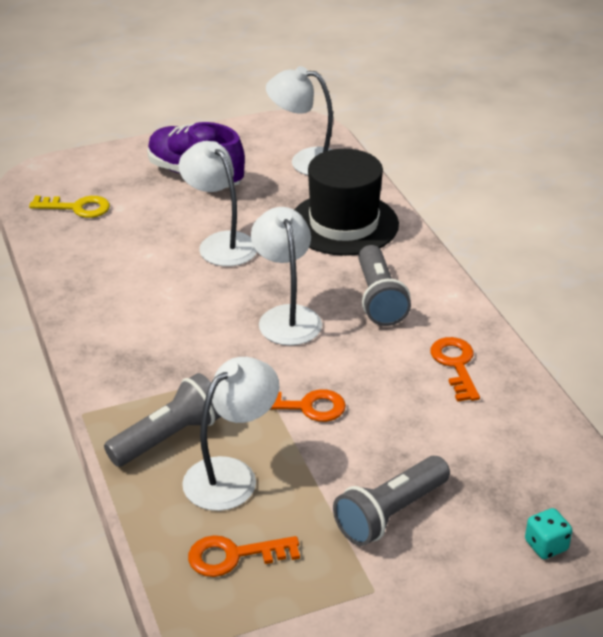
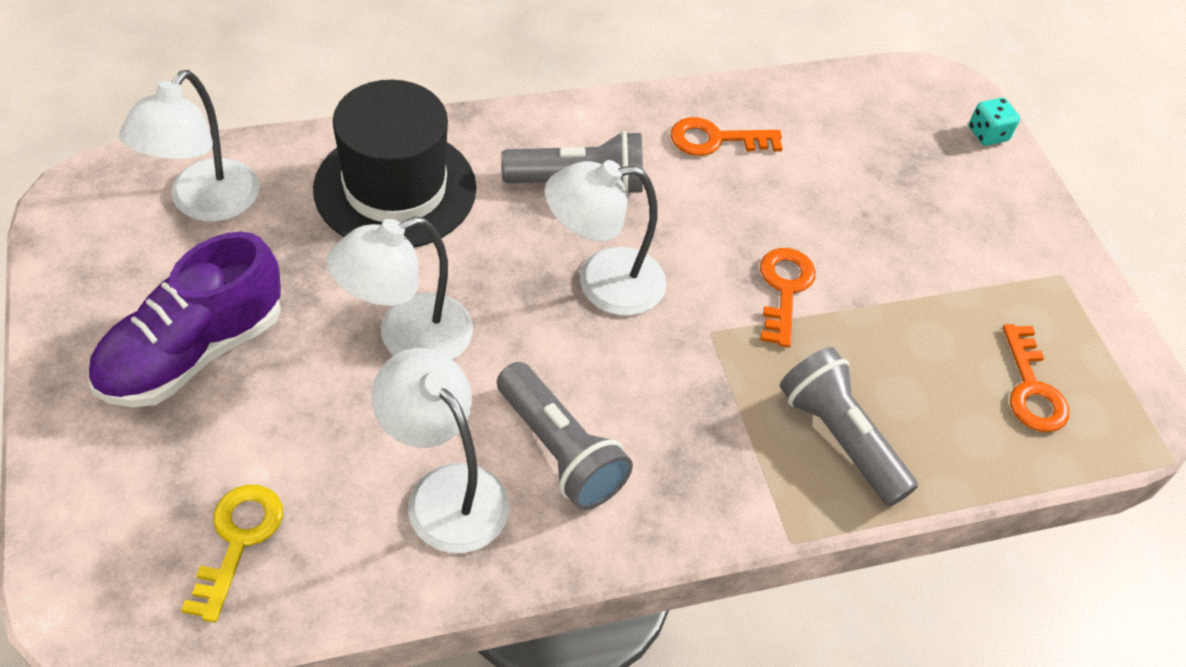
camera: 90 degrees left, 15 degrees up
(231, 475) = (905, 377): white lamp -> white lamp (445, 491)
(390, 513) = (956, 242): grey flashlight -> grey flashlight (559, 450)

